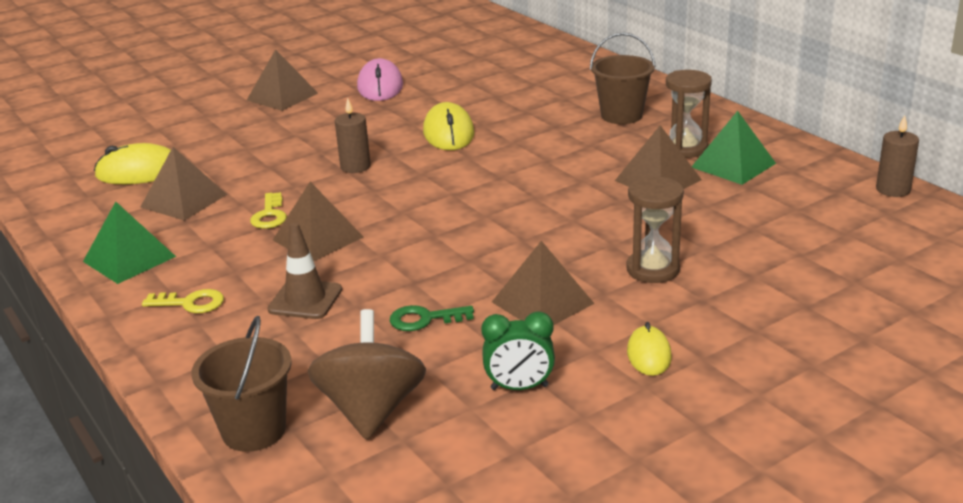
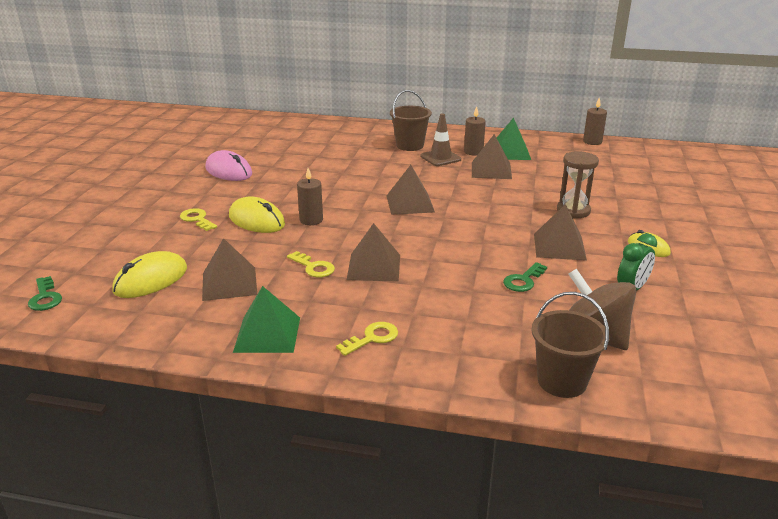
camera: 45 degrees left, 0 degrees up
(57, 157) = (45, 297): none -> green key
(267, 128) = (197, 219): none -> yellow key
(282, 96) = (166, 197): brown pyramid -> brown pyramid (410, 203)
(305, 300) = (439, 302): brown traffic cone -> brown traffic cone (440, 158)
(448, 133) = (331, 183): yellow mouse -> yellow mouse (256, 220)
(685, 149) = (473, 152): brown hourglass -> brown candle

